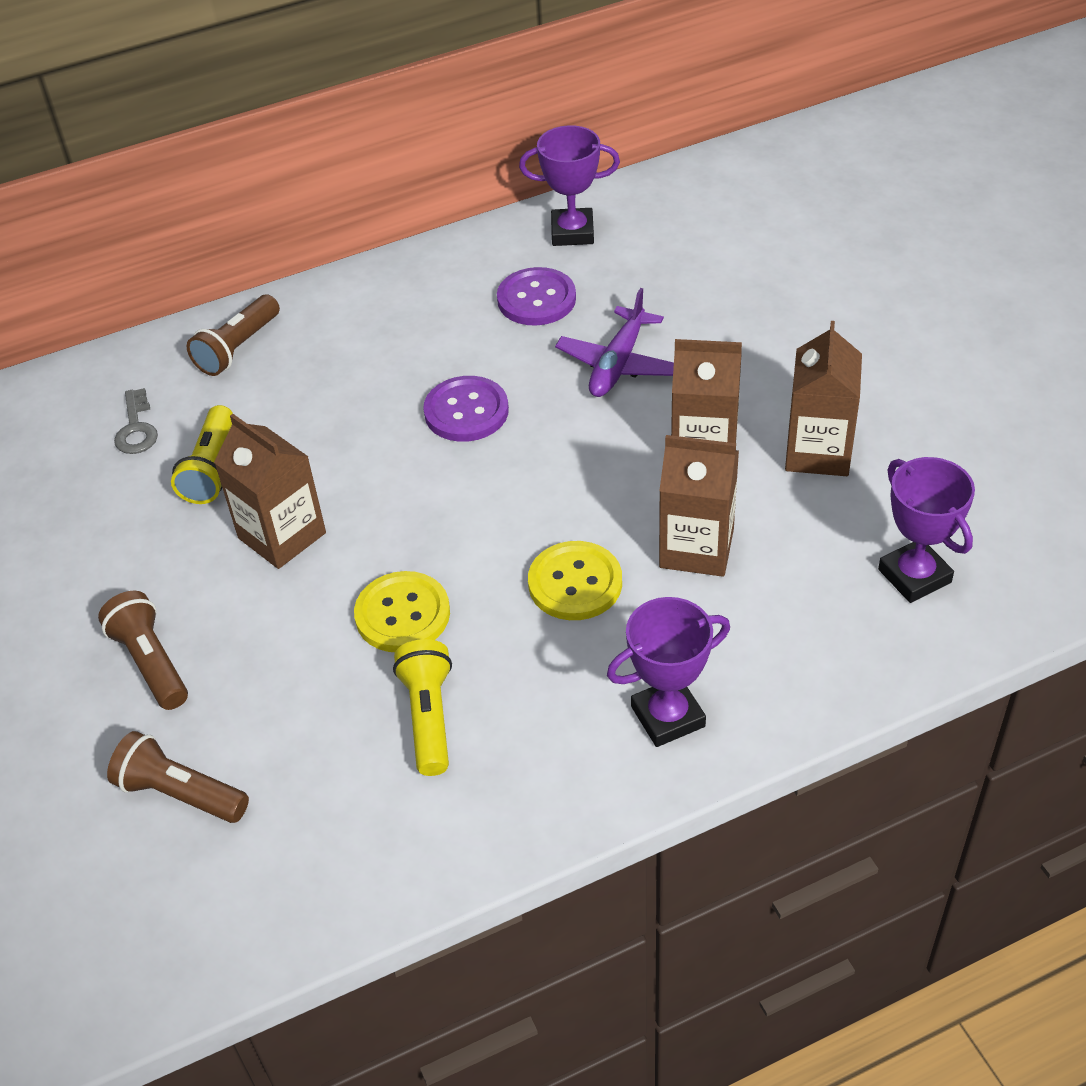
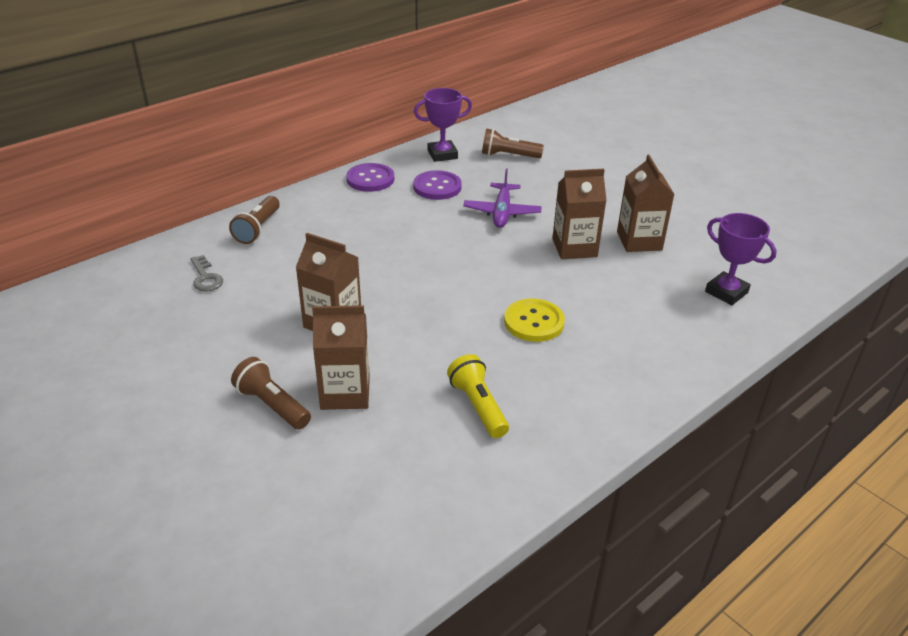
camera: 20 degrees left, 10 degrees down
(180, 793) = (327, 478): brown flashlight -> brown flashlight (508, 155)
(211, 469) = (268, 293): yellow flashlight -> none
(402, 614) = (433, 353): yellow button -> none
(466, 411) = (422, 245): purple button -> purple button (370, 179)
(668, 716) = (627, 382): purple trophy -> none
(696, 548) = (596, 295): brown carton -> brown carton (345, 393)

